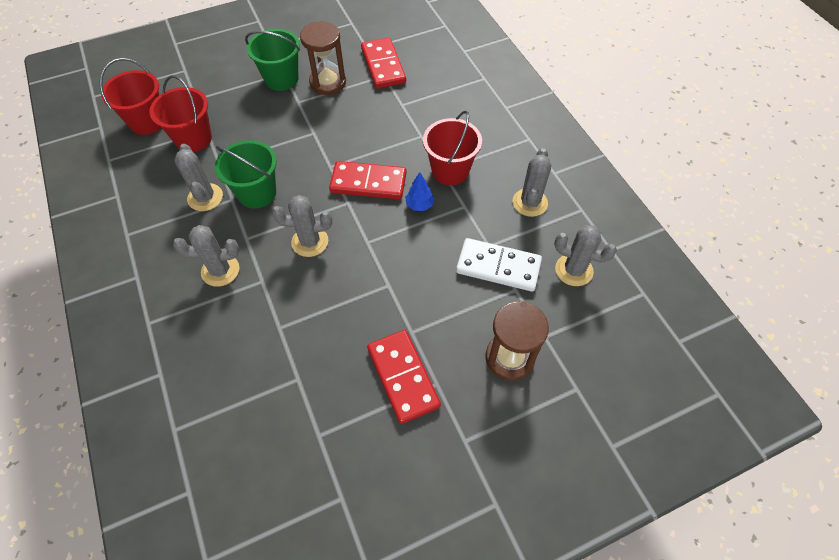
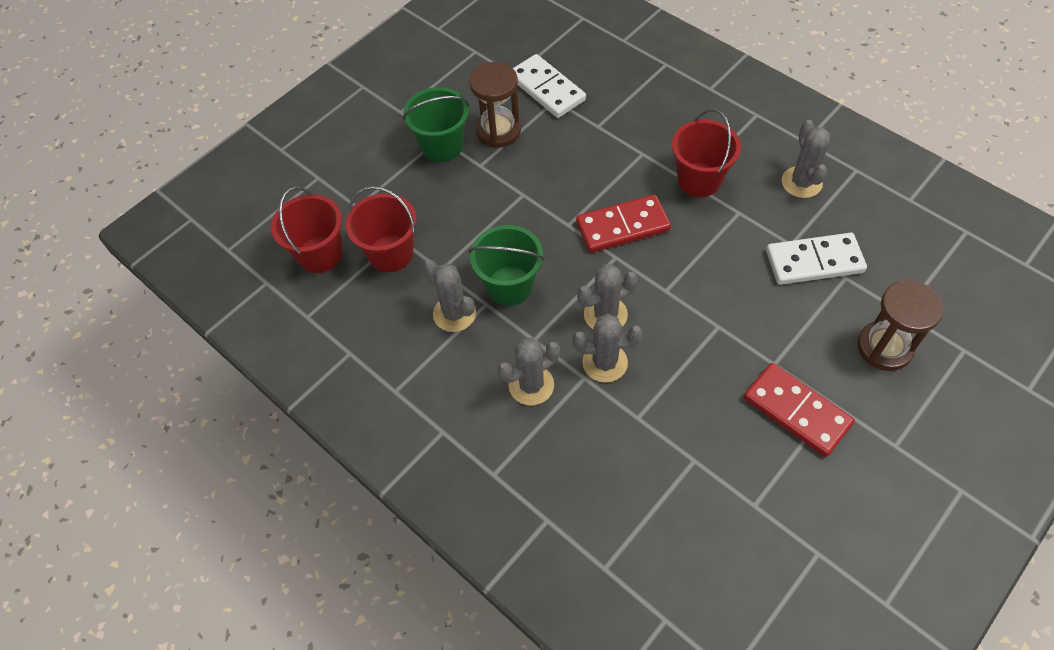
camera: 20 degrees left, 0 degrees up
(383, 66) = (546, 89): red domino -> white domino
(419, 205) = (692, 229): blue tree -> none
(574, 270) = (888, 235): grey cactus -> grey cactus (605, 362)

